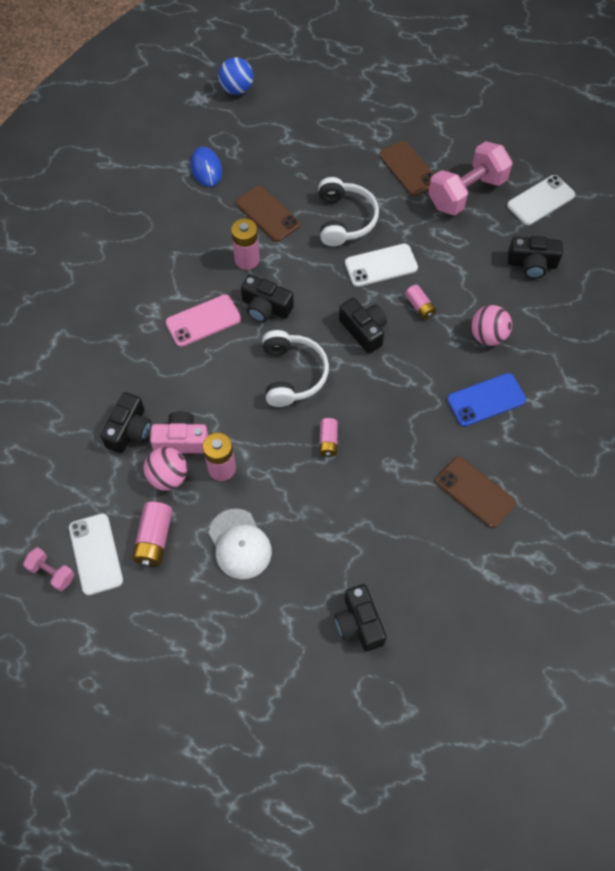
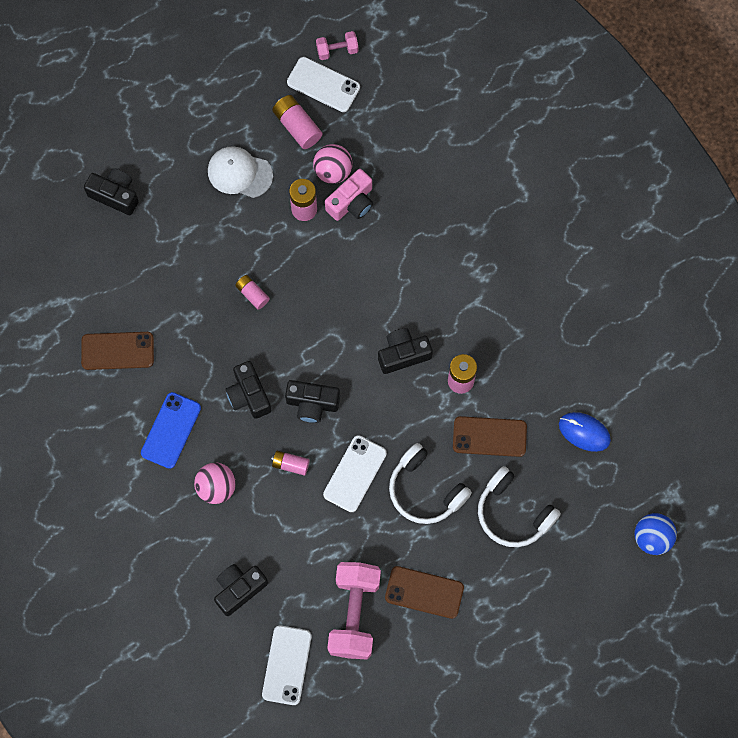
camera: 135 degrees right, 10 degrees up
(129, 430) = (394, 176): black camera -> black camera (249, 395)
(203, 321) = (436, 300): pink phone -> none
(292, 374) = (328, 320): white headphones -> white headphones (513, 513)

